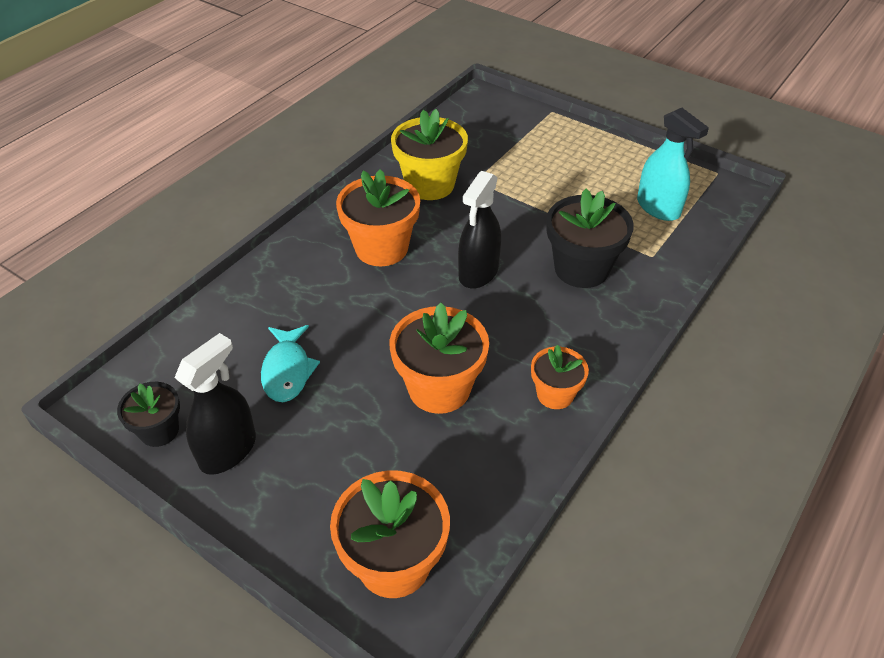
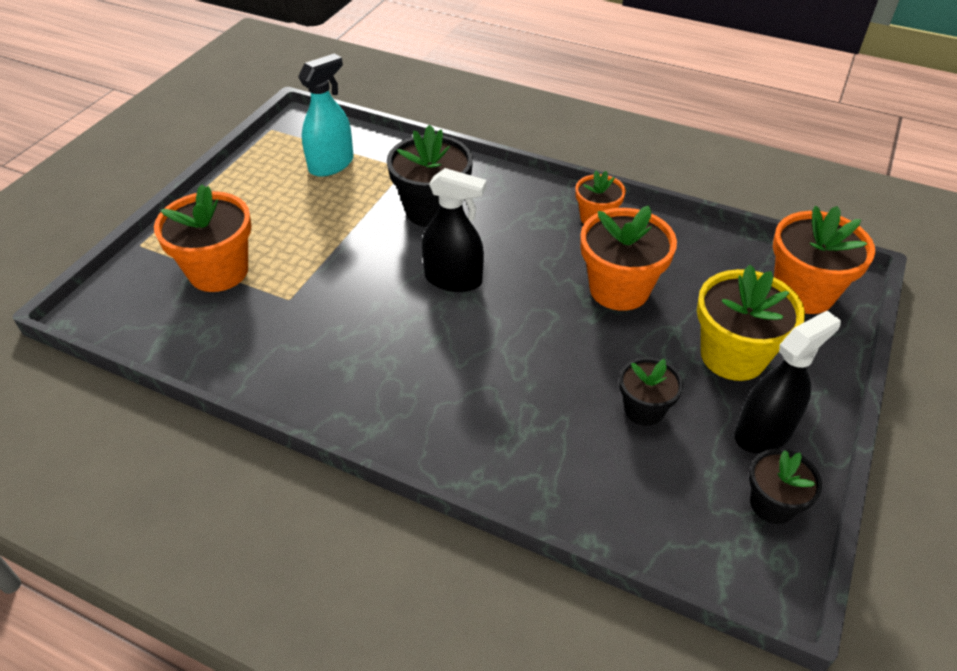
camera: 100 degrees left, 0 degrees up
(228, 450) = (763, 432): black spray bottle -> black spray bottle turned 120 degrees clockwise
(287, 371) = (644, 409): turquoise fish -> black flower pot
(381, 248) = (428, 365): orange flower pot -> orange flower pot (218, 271)
(430, 185) = (299, 339): yellow flower pot -> yellow flower pot (733, 355)

